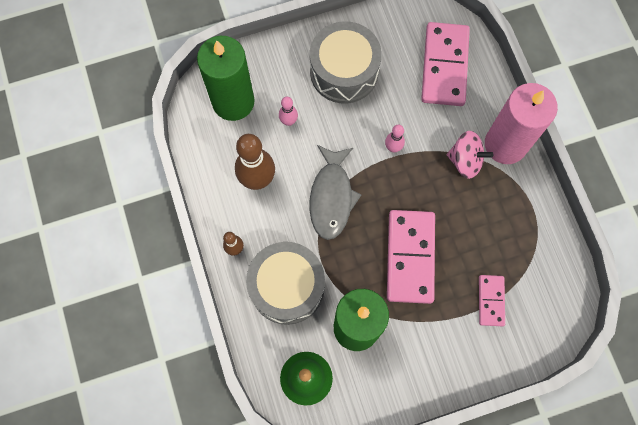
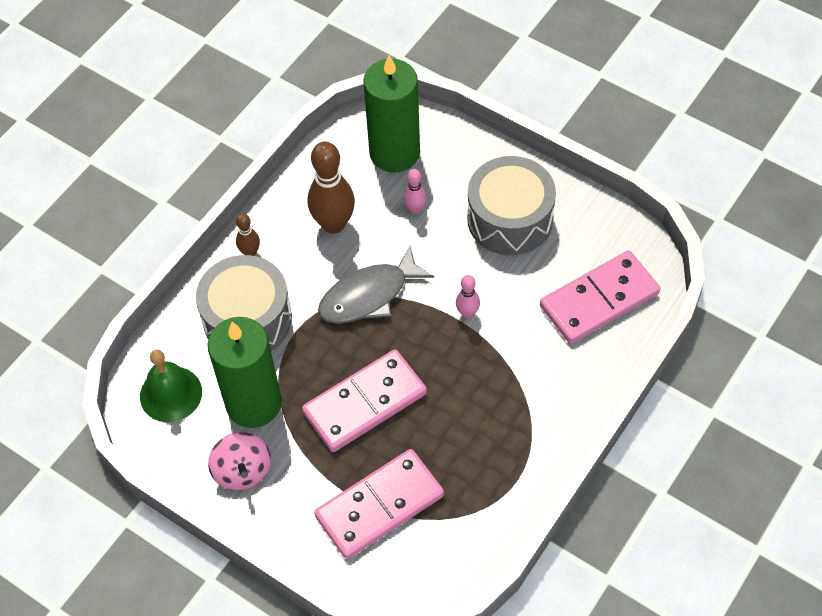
camera: 55 degrees right, 15 degrees down
(465, 161) = (511, 386): pink spinning top -> pink spinning top (242, 471)
(491, 301) = (379, 506): pink domino -> pink domino, size x1.86
(505, 144) = (563, 411): pink candle -> none

